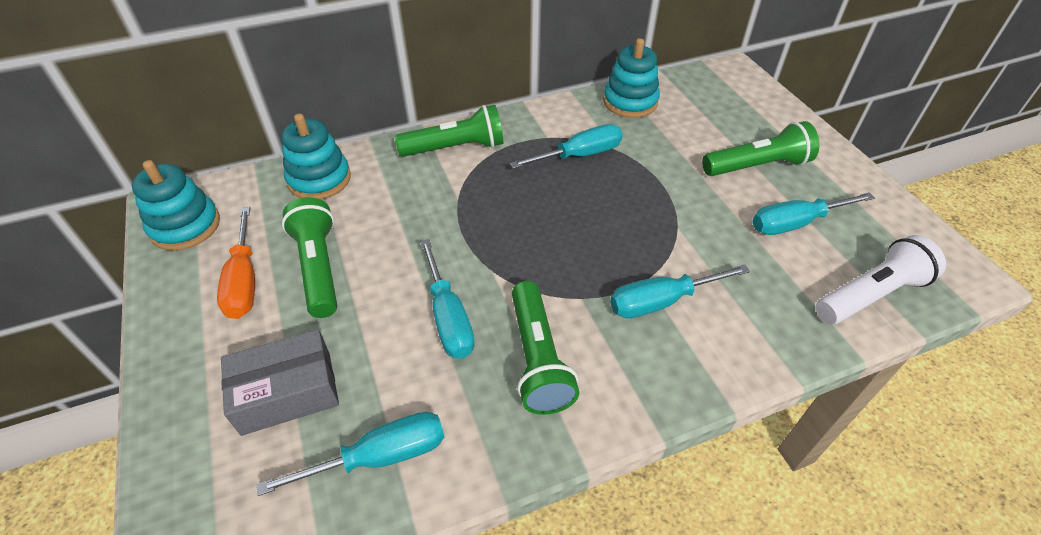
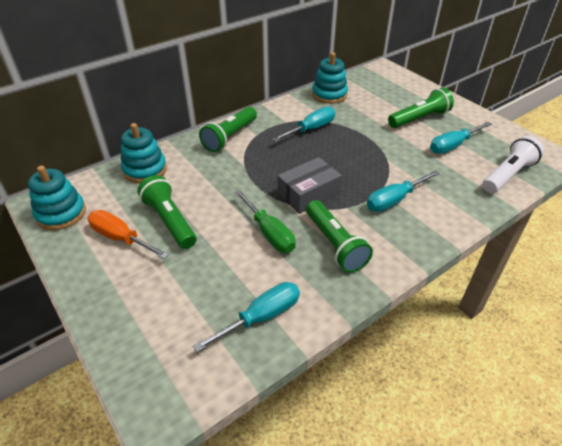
camera: 15 degrees left, 5 degrees down
(244, 281) = (121, 238): orange screwdriver -> orange screwdriver turned 150 degrees clockwise
(287, 392) = (183, 295): grey box -> grey box (308, 194)
(448, 317) = (269, 233): turquoise screwdriver -> green screwdriver
(456, 148) = (230, 137): green flashlight -> green flashlight turned 150 degrees clockwise

